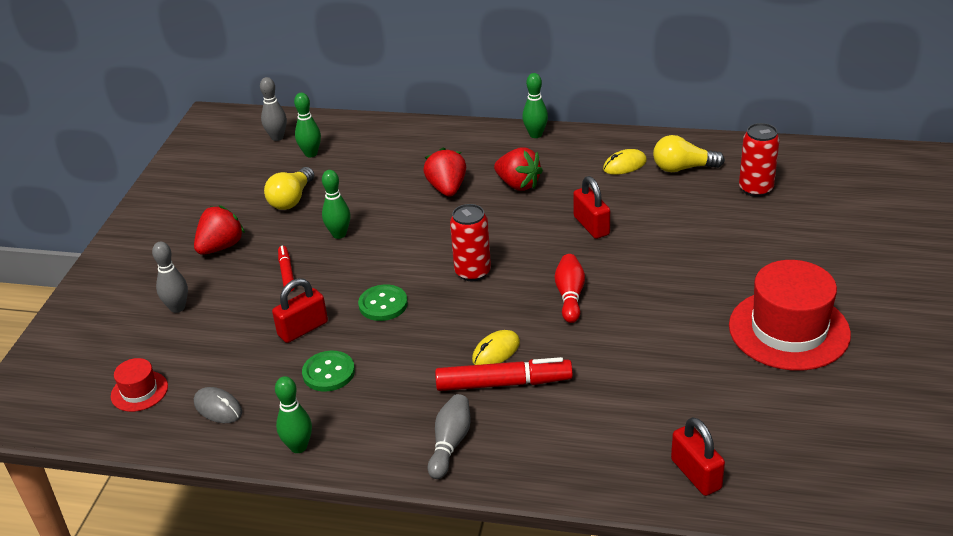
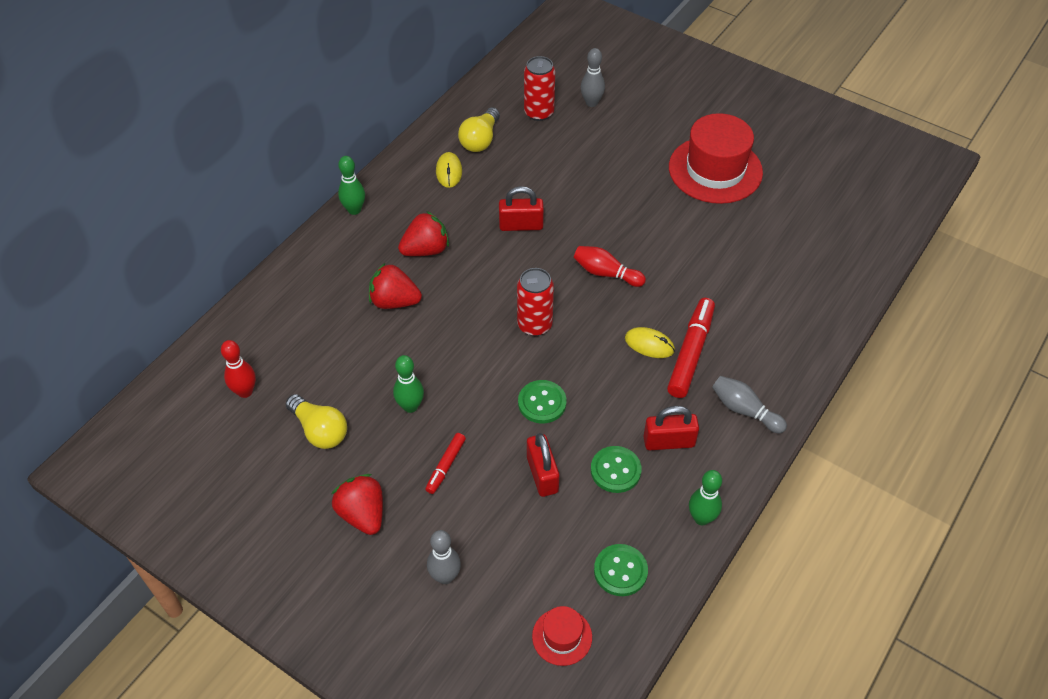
camera: 70 degrees left, 15 degrees up
(218, 408) = (620, 571): grey mouse -> green button
(277, 137) = (186, 413): grey bowling pin -> grey bowling pin (591, 103)
(286, 272) = (446, 466): red marker -> red marker turned 75 degrees counterclockwise
(311, 154) = (245, 391): green bowling pin -> red bowling pin
(496, 351) = (649, 344): yellow mouse -> yellow mouse turned 45 degrees counterclockwise
(696, 474) = (836, 279): red padlock -> red padlock (669, 441)

